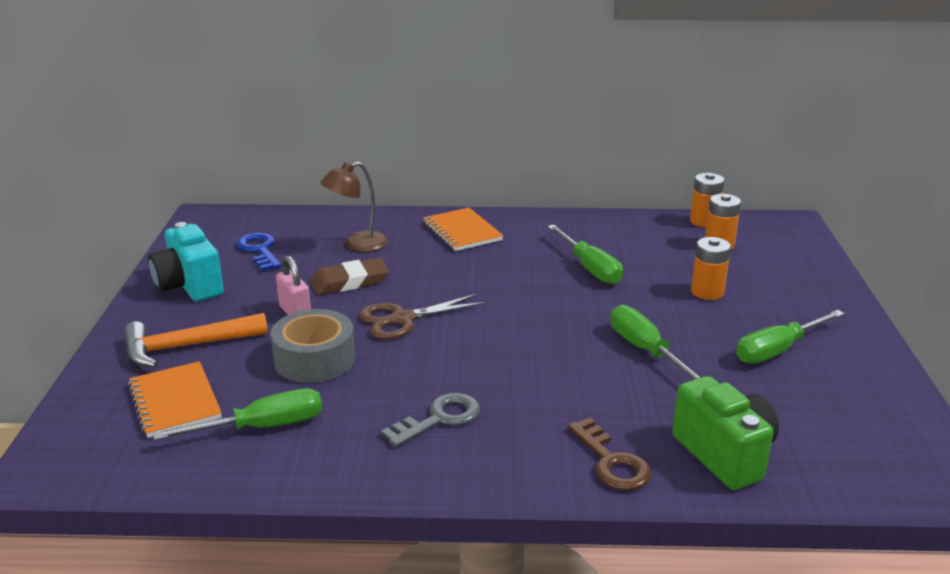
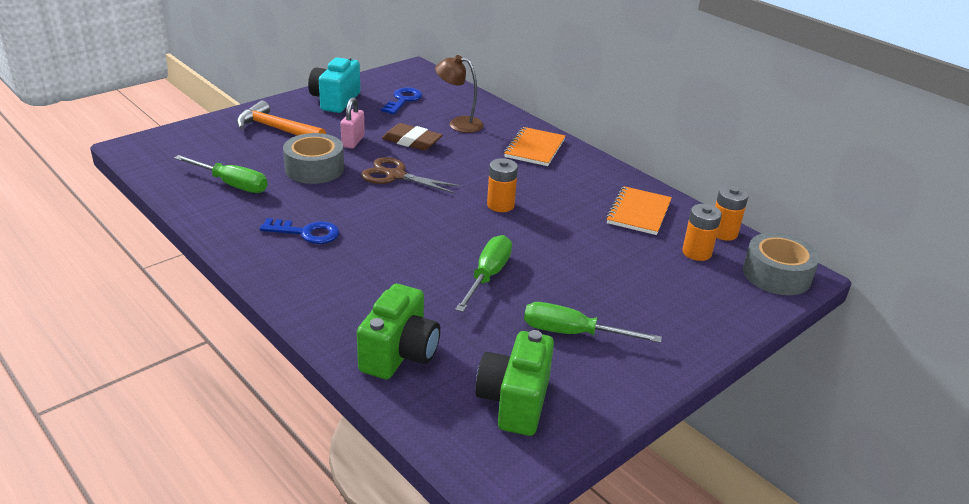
camera: 45 degrees right, 5 degrees up
(175, 401) = (224, 150): orange notebook -> orange notebook (638, 212)
(439, 419) = (307, 233): grey key -> blue key
(590, 268) = (565, 213): green screwdriver -> none
(612, 462) = (336, 311): brown key -> none
(707, 292) = (611, 273): orange battery -> orange battery (500, 205)
(783, 231) = (776, 275): none -> grey tape
(852, 424) = (514, 402): none -> green camera

